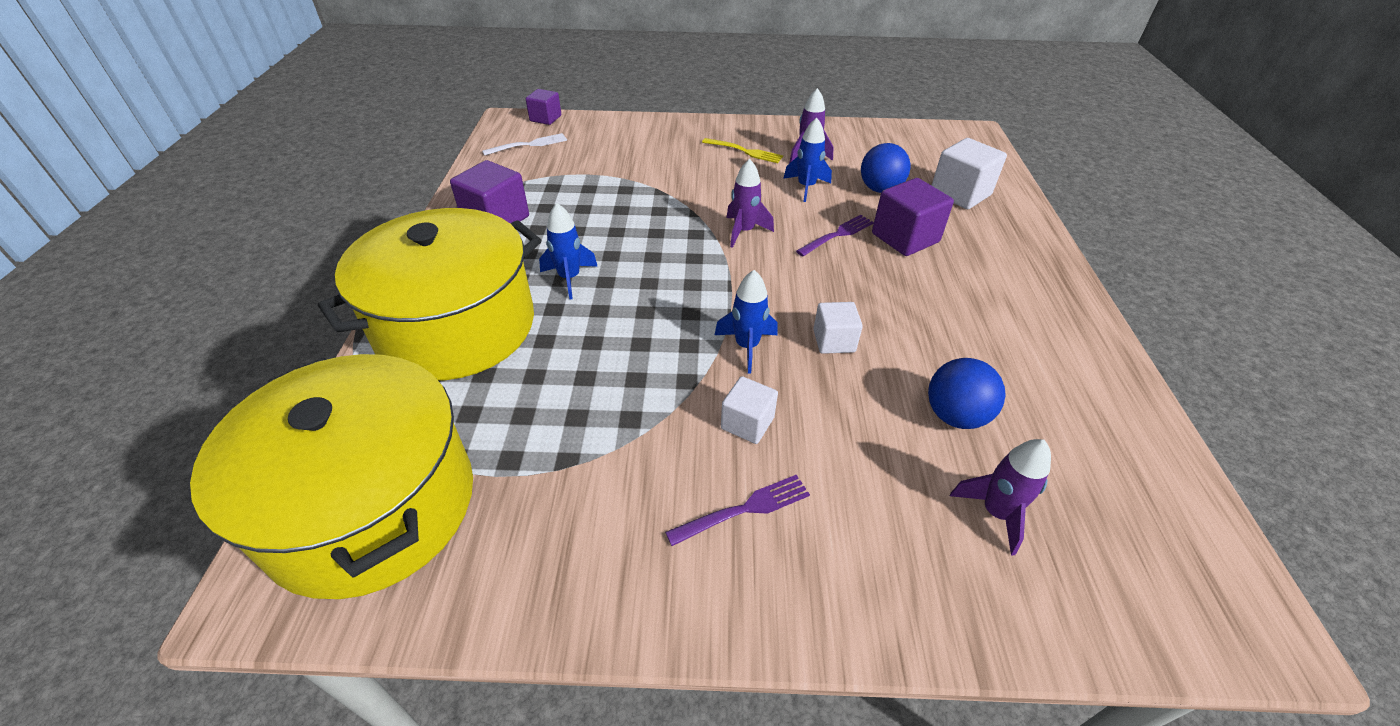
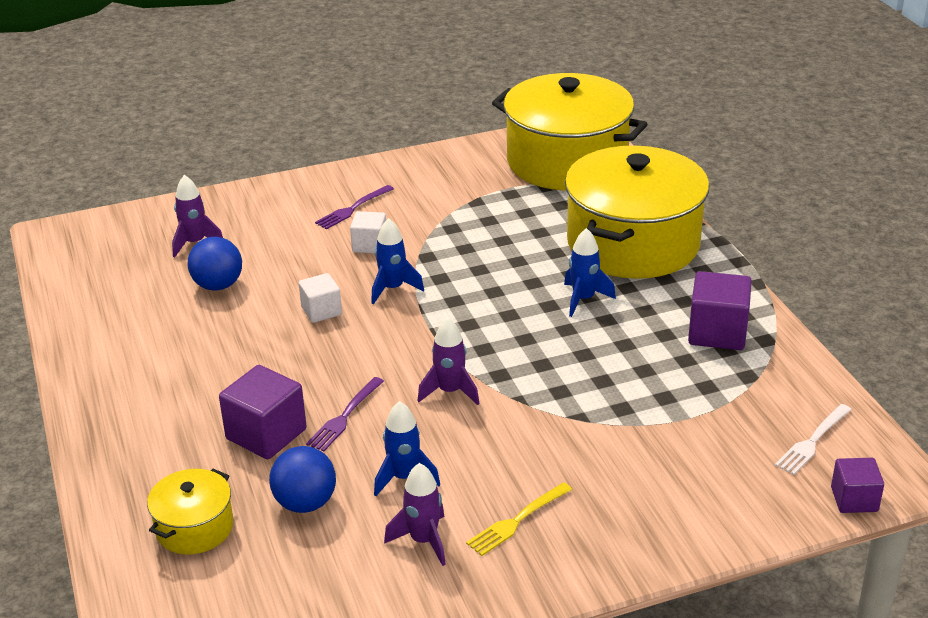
camera: 160 degrees right, 10 degrees down
(745, 151) = (517, 521): yellow fork -> yellow fork turned 45 degrees counterclockwise
(960, 194) = (194, 527): white cube -> yellow pot

